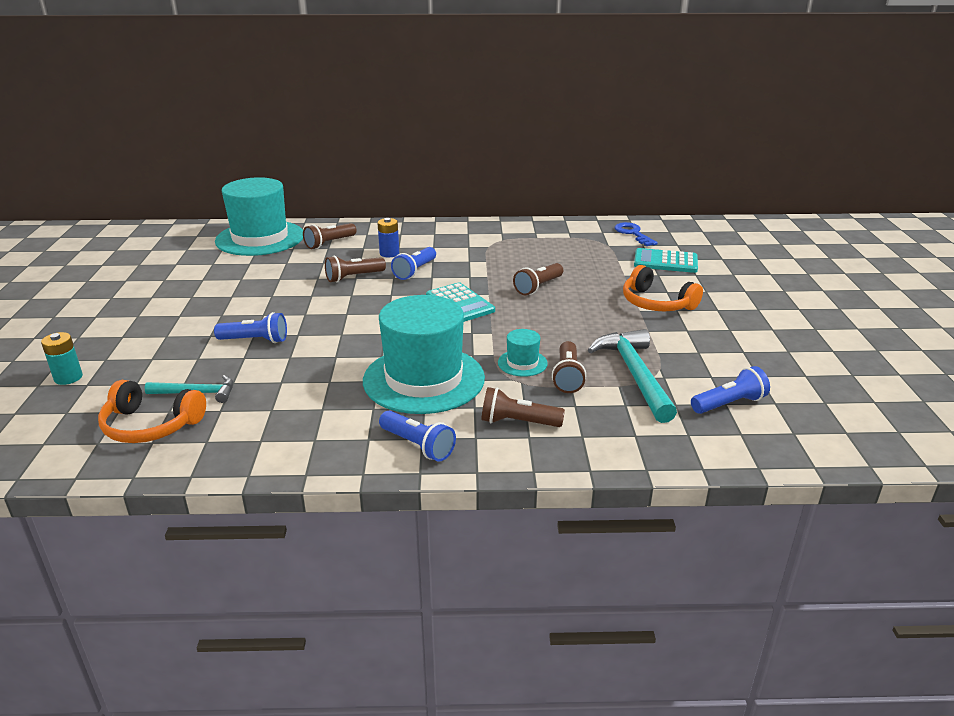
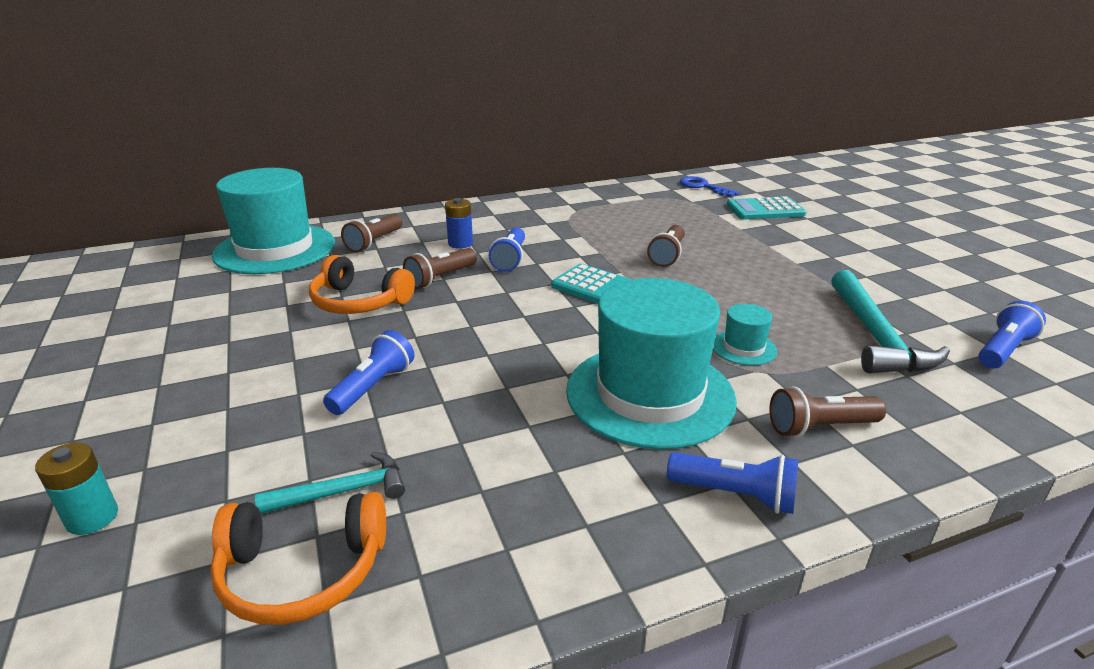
camera: 20 degrees left, 0 degrees up
(255, 340) = (373, 387): blue flashlight -> blue flashlight turned 45 degrees counterclockwise
(567, 376) = (810, 354): brown flashlight -> none
(635, 374) = (875, 336): turquoise hammer -> turquoise hammer turned 150 degrees counterclockwise
(656, 303) = (805, 253): orange headphones -> orange headphones (358, 302)

